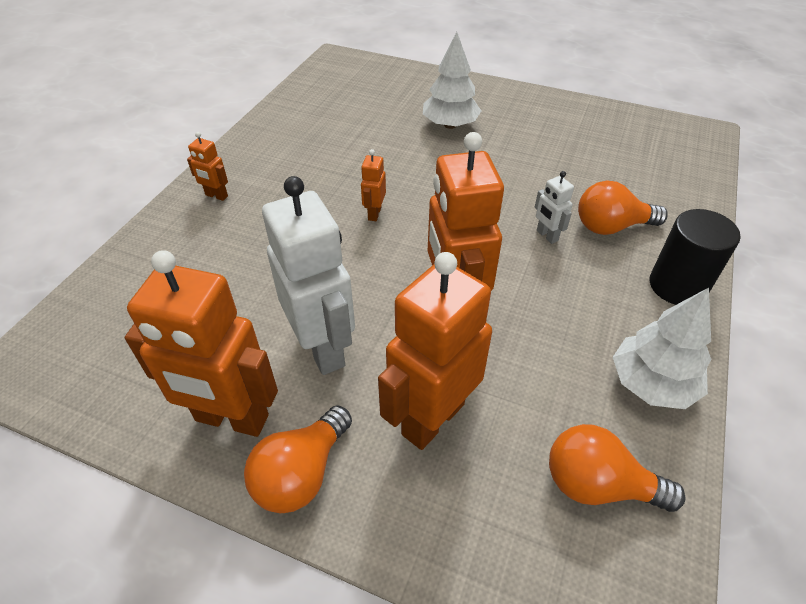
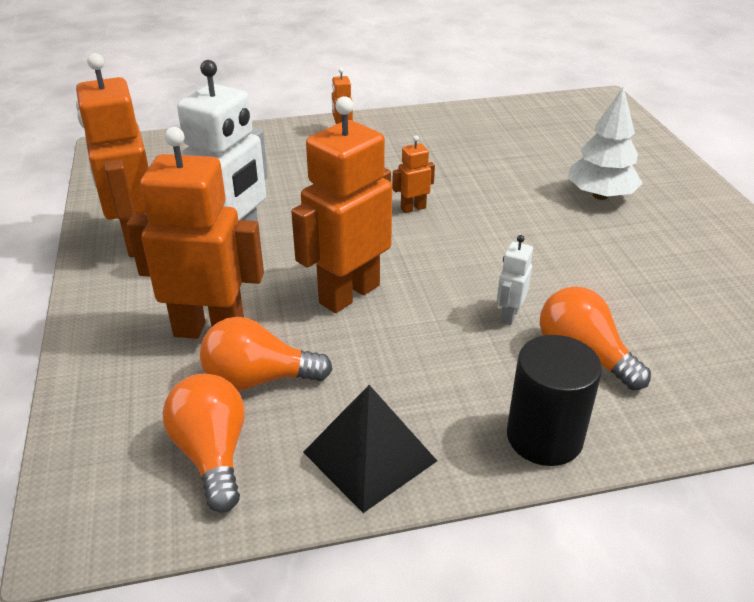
camera: 55 degrees right, 10 degrees down
(301, 473) = (112, 289): orange light bulb -> orange light bulb (258, 379)
(651, 384) = (369, 456): white tree -> black pyramid

